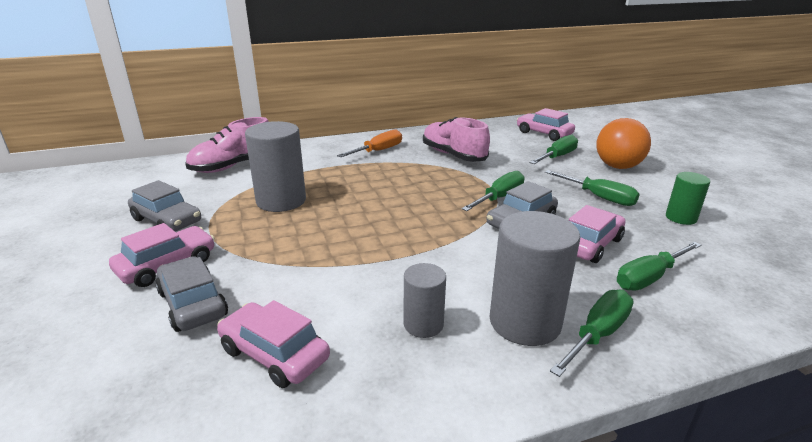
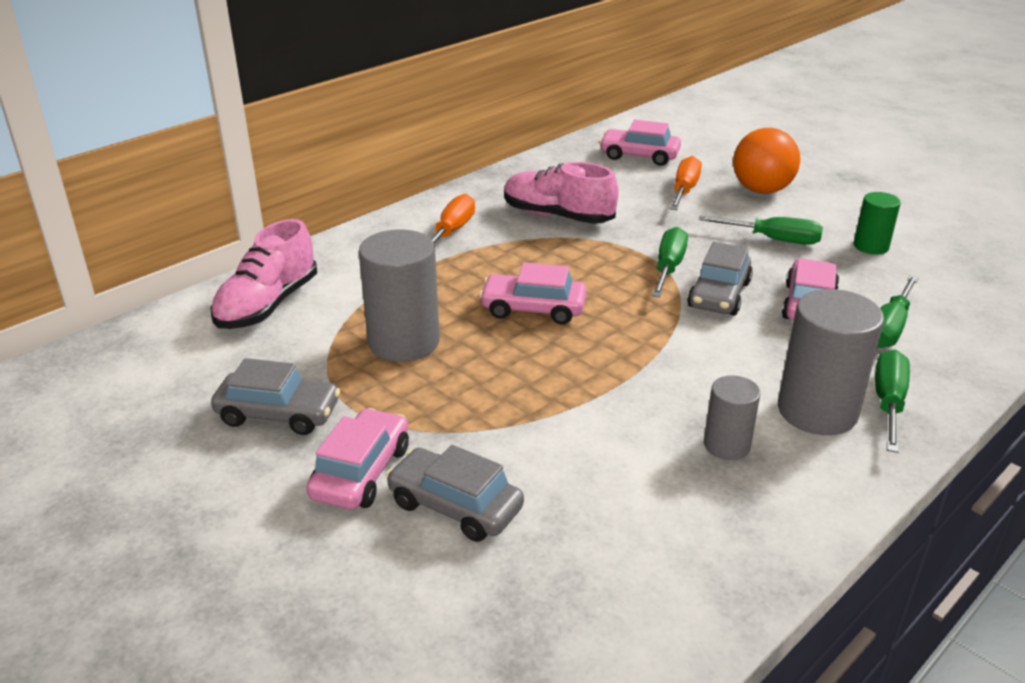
camera: 25 degrees left, 5 degrees up
(274, 354) = (611, 526): pink car -> pink car (533, 309)
(557, 157) = (684, 190): green screwdriver -> orange screwdriver

